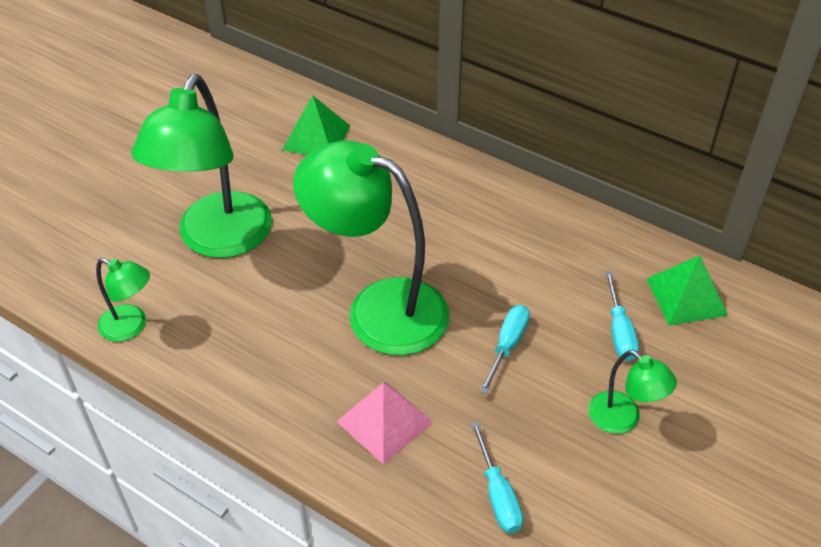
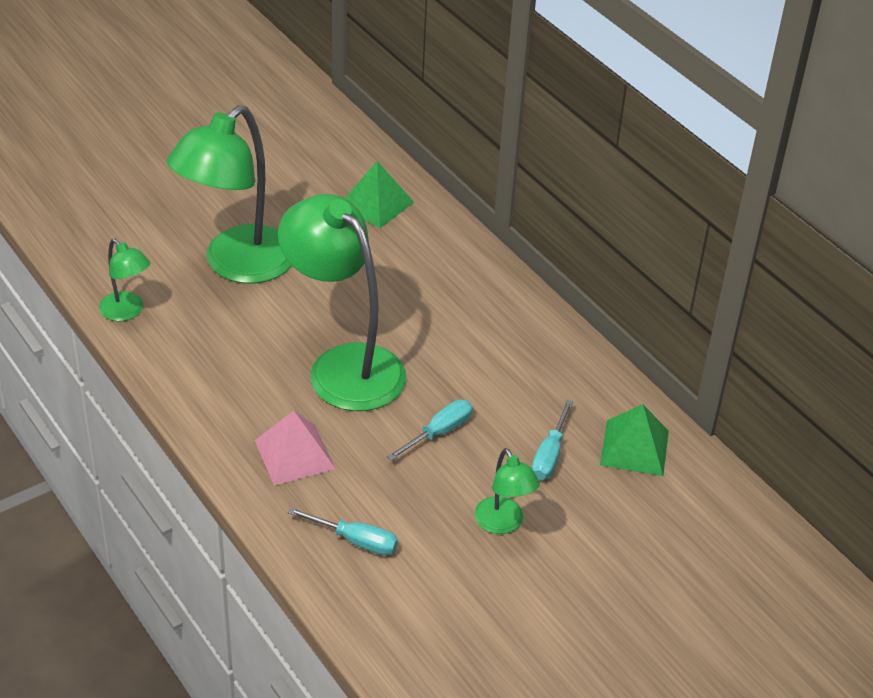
camera: 20 degrees right, 5 degrees down
(498, 495) = (355, 541): turquoise screwdriver -> turquoise screwdriver turned 75 degrees counterclockwise

